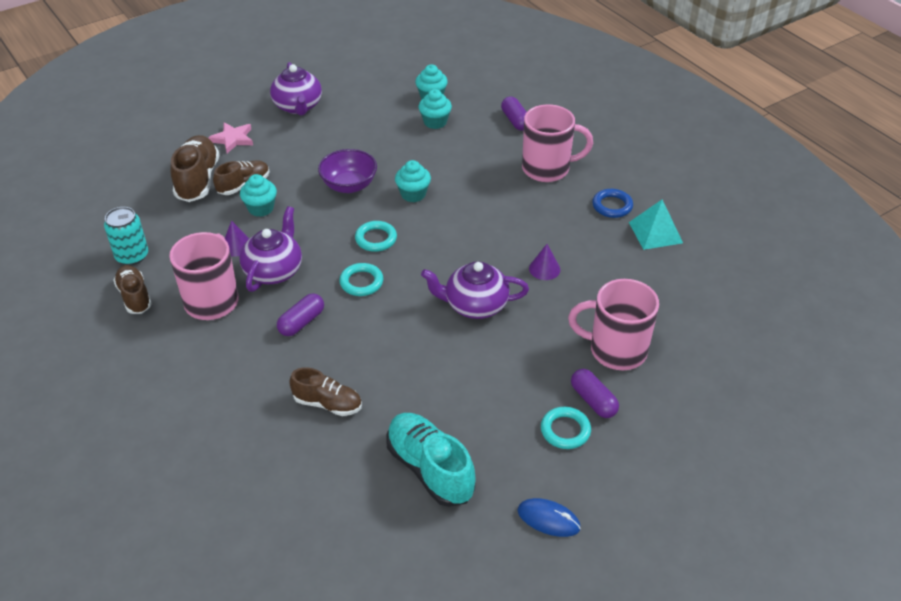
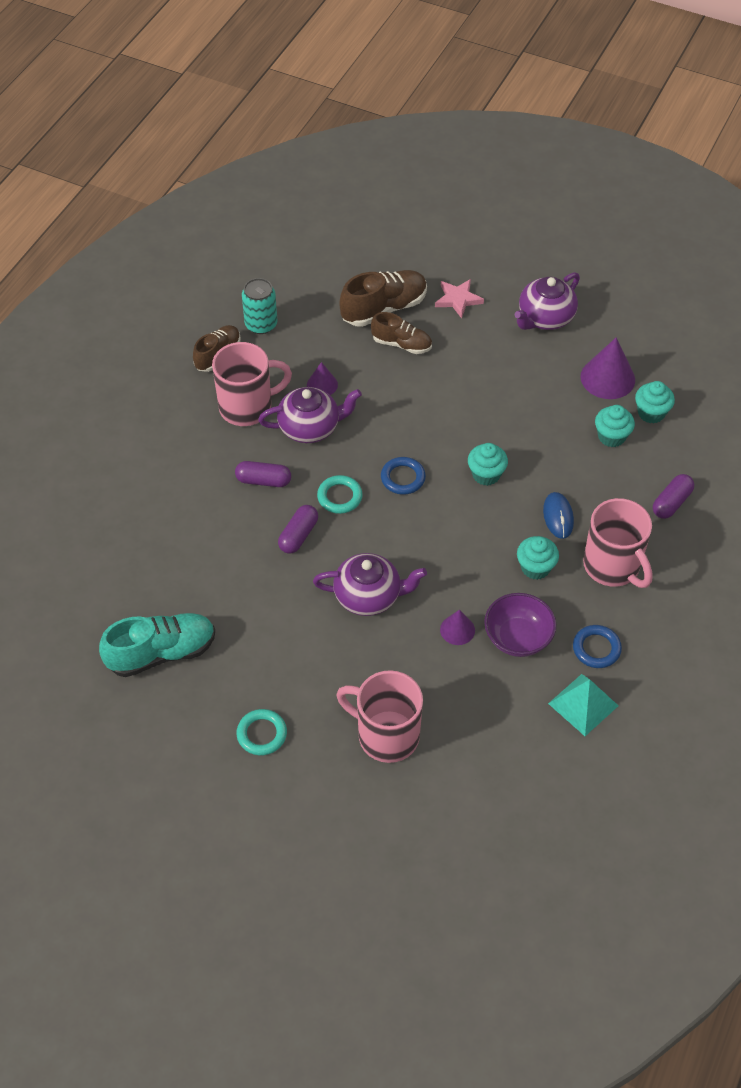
camera: 60 degrees right, 10 degrees up
(261, 208) = (381, 373): turquoise cupcake -> turquoise cupcake (535, 567)
(327, 403) = (187, 547): brown shoe -> none
(349, 185) = (460, 419): purple bowl -> purple bowl (518, 638)
(376, 239) = (403, 478): turquoise ring -> blue ring
(382, 102) = (607, 378): none -> purple cone
(430, 469) = (161, 653): turquoise shoe -> turquoise shoe turned 45 degrees clockwise
(475, 305) = (369, 596): purple teapot -> purple teapot turned 120 degrees clockwise
(548, 519) = (158, 762): blue mouse -> blue mouse (558, 516)
(593, 400) = (310, 742): purple capsule -> purple capsule (298, 535)
(616, 350) = (386, 735): pink mug -> pink mug turned 45 degrees counterclockwise

